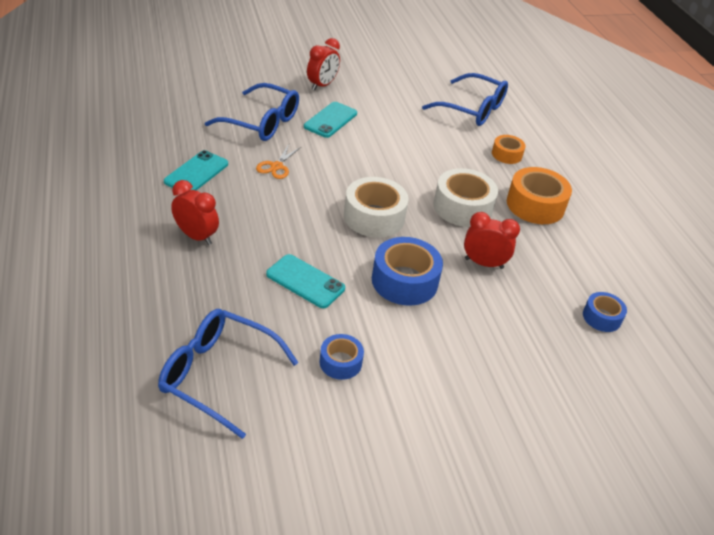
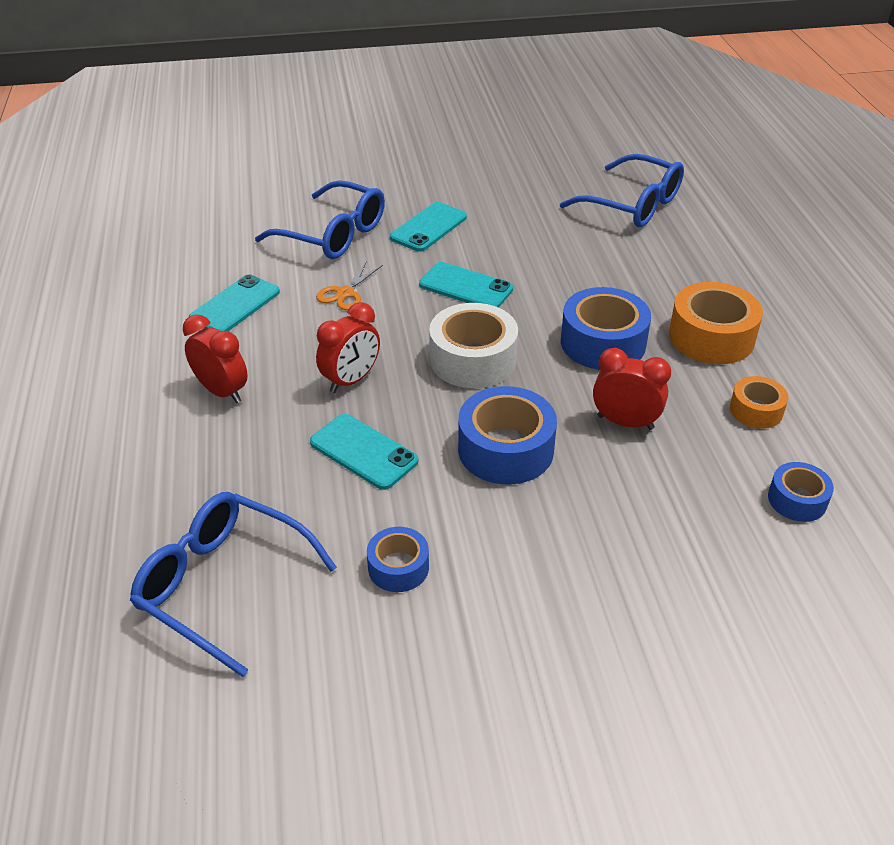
camera: 10 degrees right, 0 degrees up
(322, 85) = (423, 181): red clock -> red clock (351, 380)
(362, 164) = (466, 287): none -> turquoise phone
(462, 207) = (603, 343): white tape -> blue tape
(506, 154) = (676, 266): orange tape -> orange tape (756, 410)

